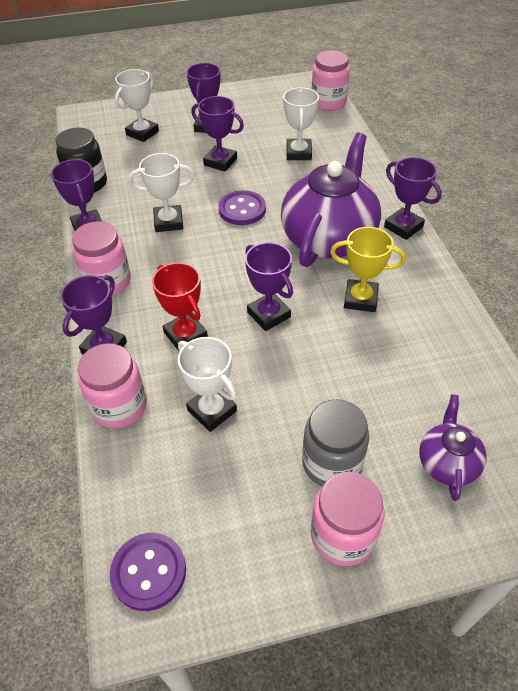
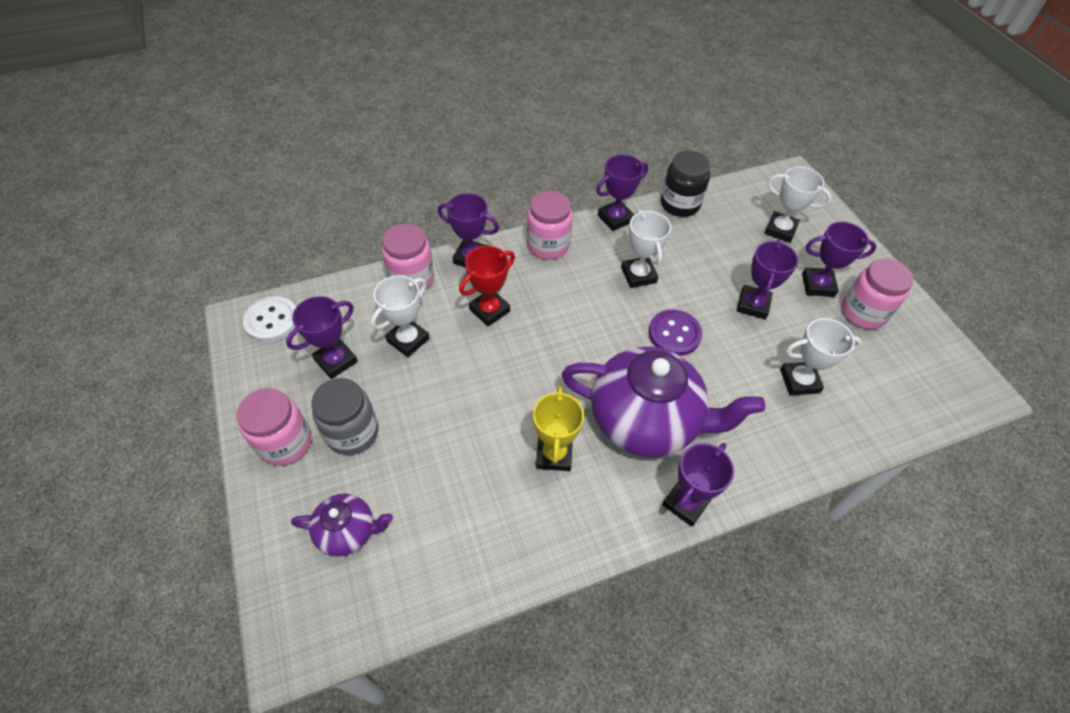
camera: 80 degrees right, 5 degrees up
(149, 572) = (272, 320): purple button -> white button
(268, 315) = (521, 371): purple trophy -> purple trophy (336, 361)
(328, 102) = (934, 410): pink jar -> pink jar (863, 313)

